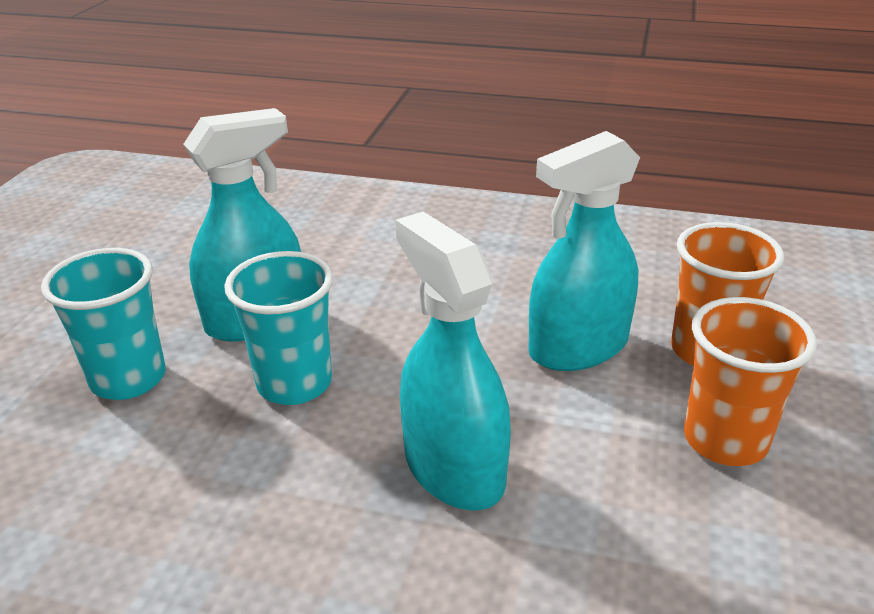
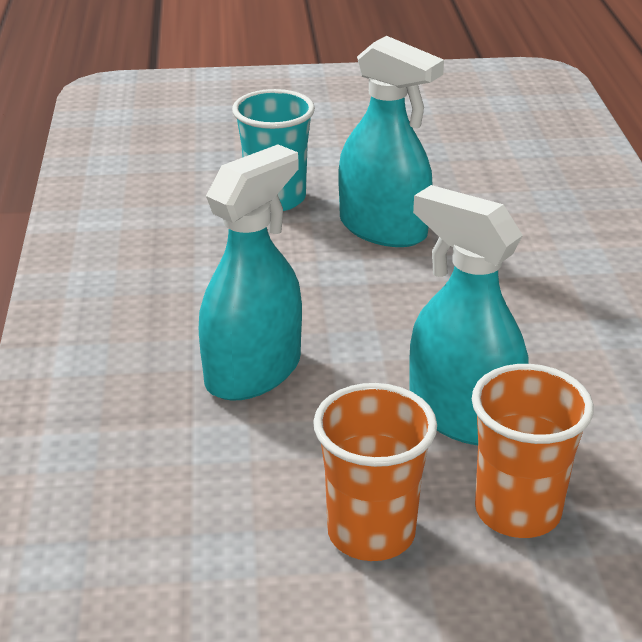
camera: 70 degrees right, 0 degrees up
(294, 383) = (312, 270): turquoise cup -> none

